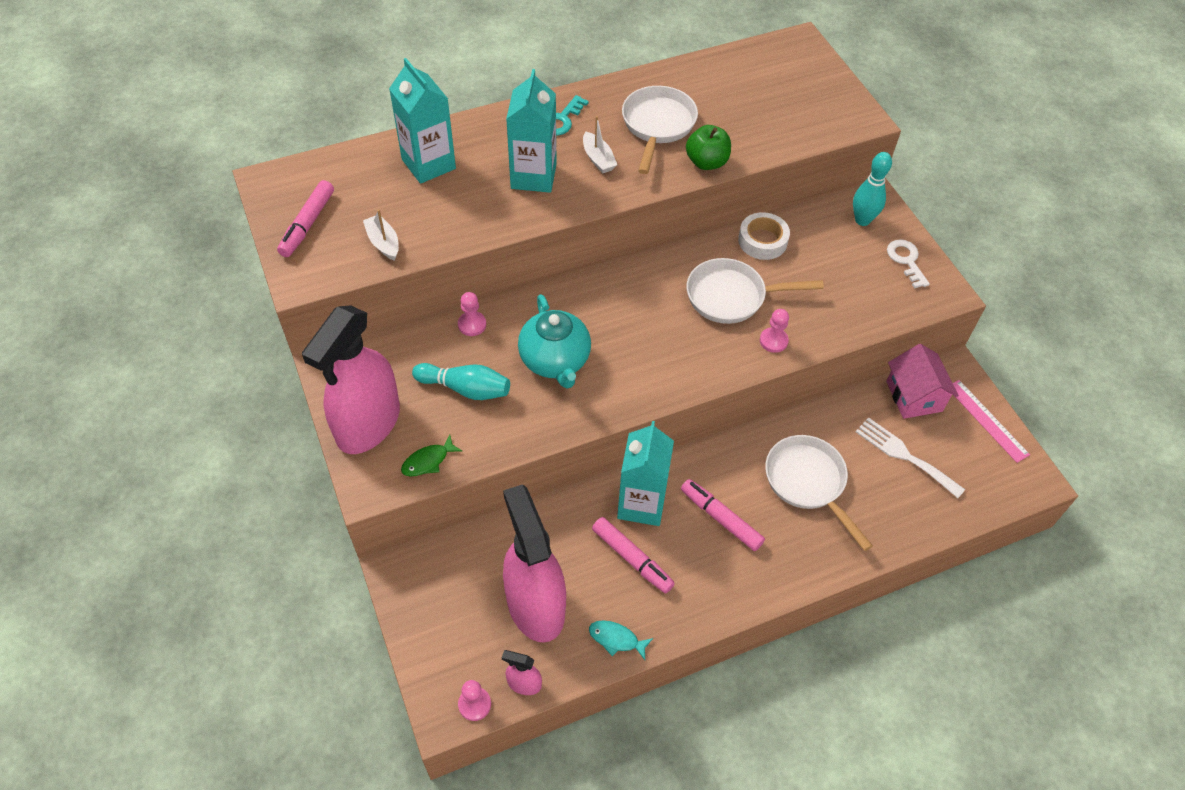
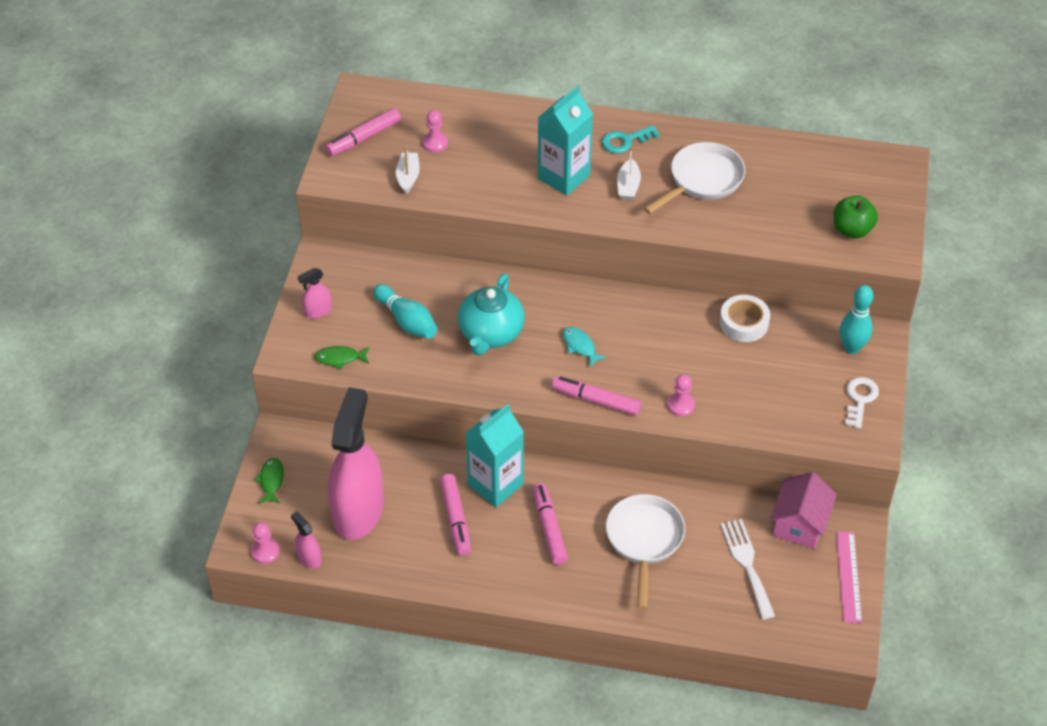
camera: 35 degrees right, 5 degrees down
(368, 424) = (318, 311): pink spray bottle -> pink spray bottle, size x0.41
(425, 624) = (271, 480): none -> green fish
(428, 164) = (489, 131): turquoise carton -> none
(472, 324) = (449, 276): pink pawn -> pink pawn (435, 143)
(616, 639) = (398, 566): turquoise fish -> turquoise fish (580, 346)
(700, 375) = (596, 400): none -> pink marker
(706, 162) = (717, 229): green apple -> green apple (852, 230)
(732, 296) = (676, 354): white pan -> none

